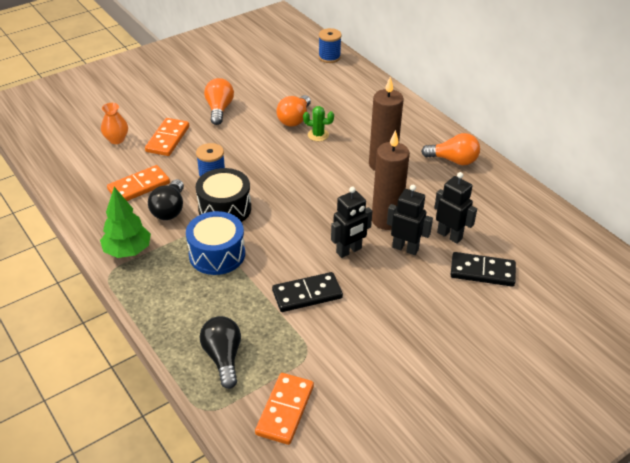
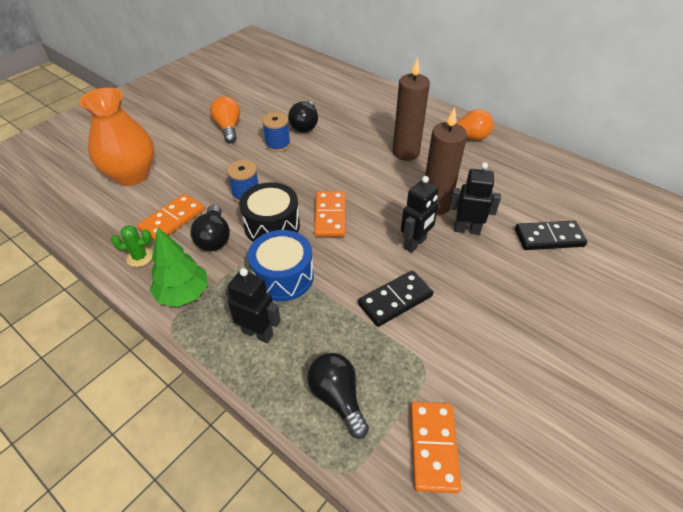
camera: 15 degrees left, 5 degrees up
(116, 139) = (132, 175): orange vase -> orange vase, size x2.10
(168, 139) = (186, 165): orange domino -> orange domino (330, 216)
(294, 119) = (305, 125): orange light bulb -> black light bulb
(318, 135) = (333, 136): green cactus -> green cactus (140, 257)
(329, 57) = (313, 66): blue spool -> blue spool (278, 145)
(449, 235) = (500, 208): black robot -> black robot (258, 333)

